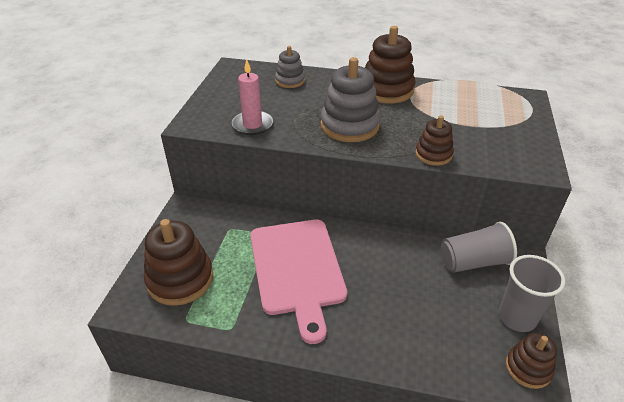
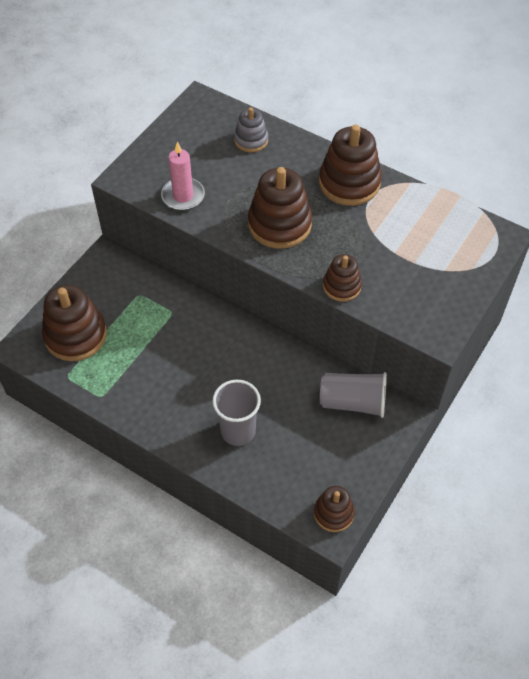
camera: 20 degrees right, 15 degrees up
(297, 269) = (182, 358): pink cutting board -> none
(349, 126) = (279, 224): grey stacking toy -> brown stacking toy
(517, 317) = (356, 468): grey cup -> grey cup (238, 431)

